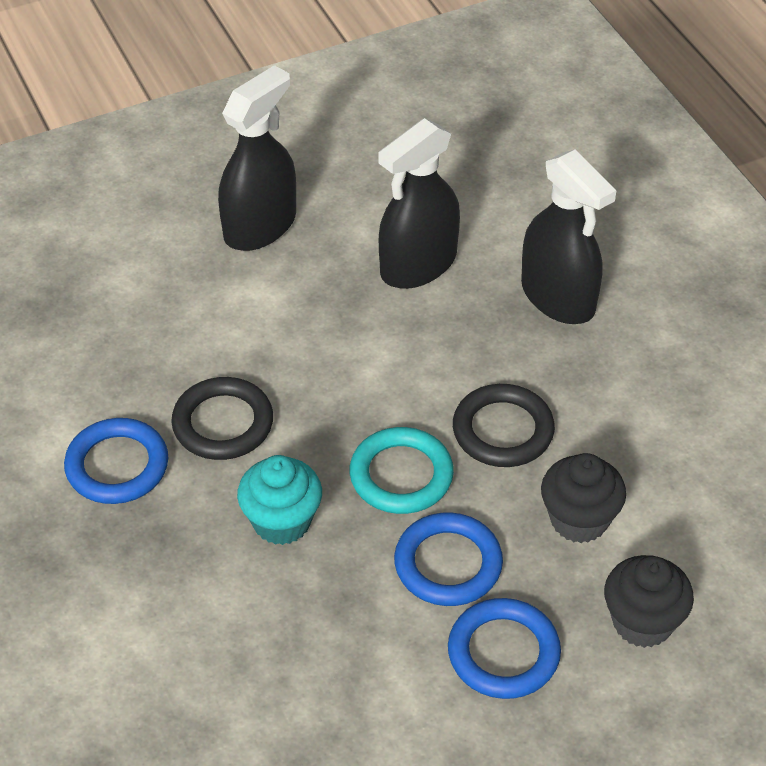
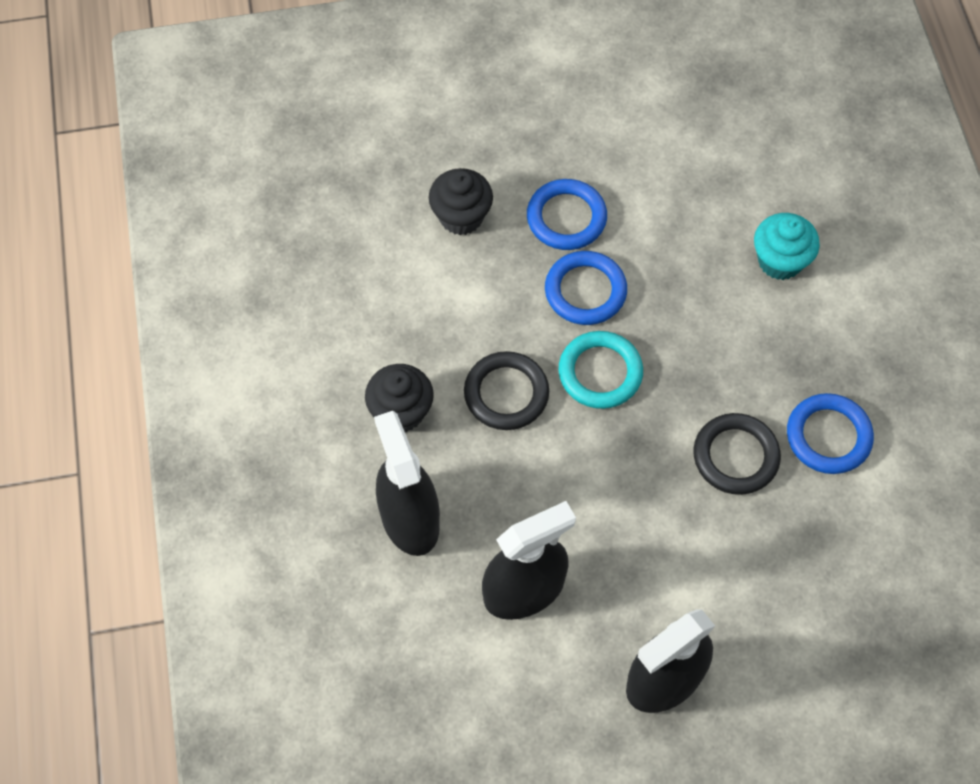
camera: 165 degrees left, 15 degrees up
(282, 521) = (703, 355): turquoise cupcake -> turquoise cupcake (780, 261)
(579, 519) = (475, 303): black cupcake -> black cupcake (401, 411)

